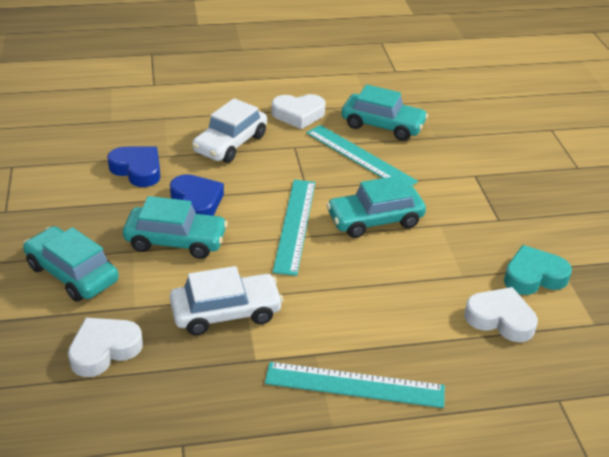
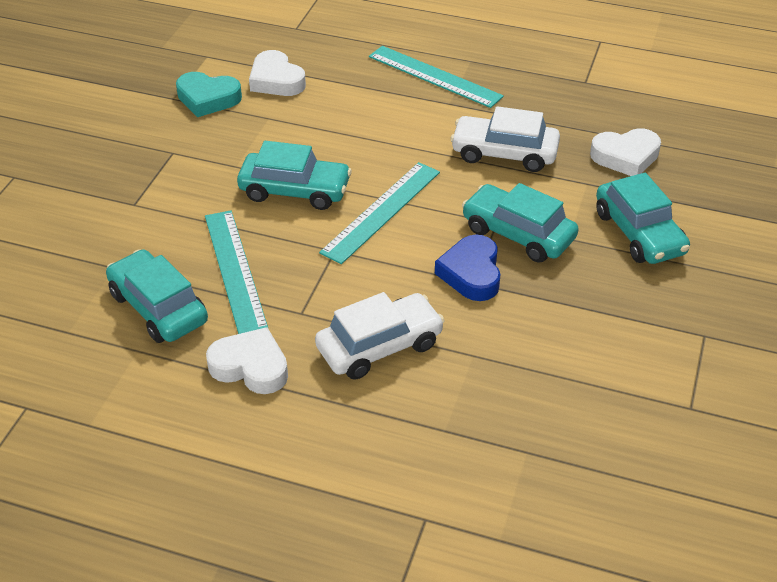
camera: 150 degrees left, 5 degrees up
(137, 170) = (522, 344): blue heart -> none

